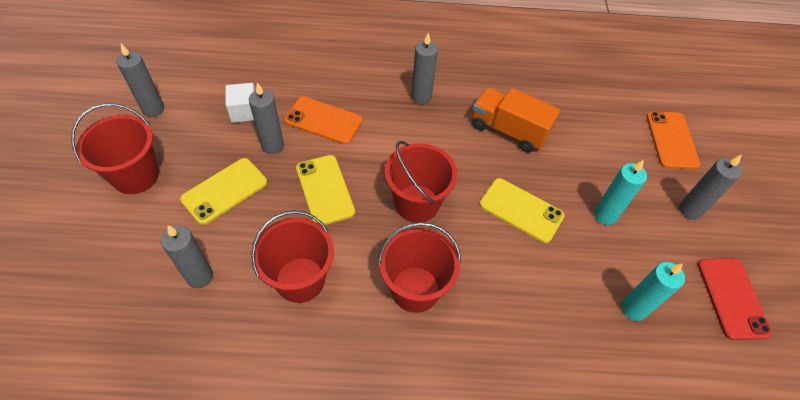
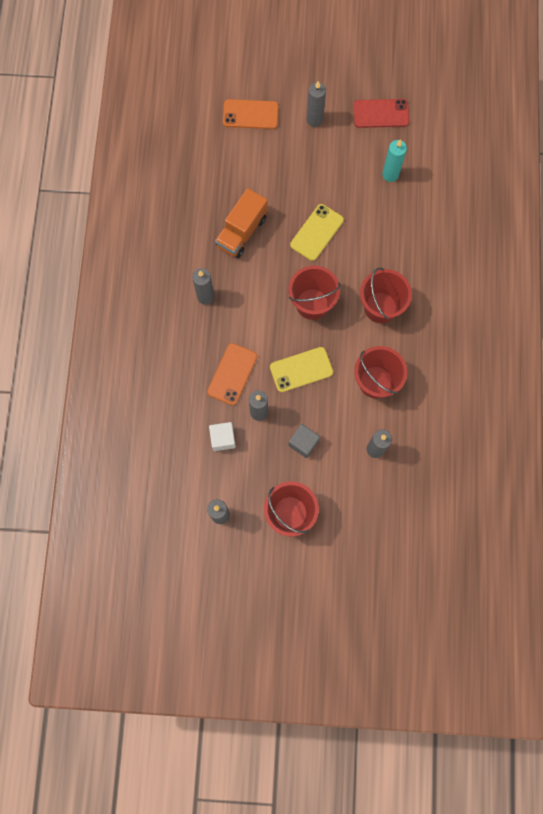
camera: 85 degrees left, 20 degrees up
(224, 191) = (303, 443): yellow phone -> grey cube
(605, 215) = (320, 177): turquoise candle -> none

